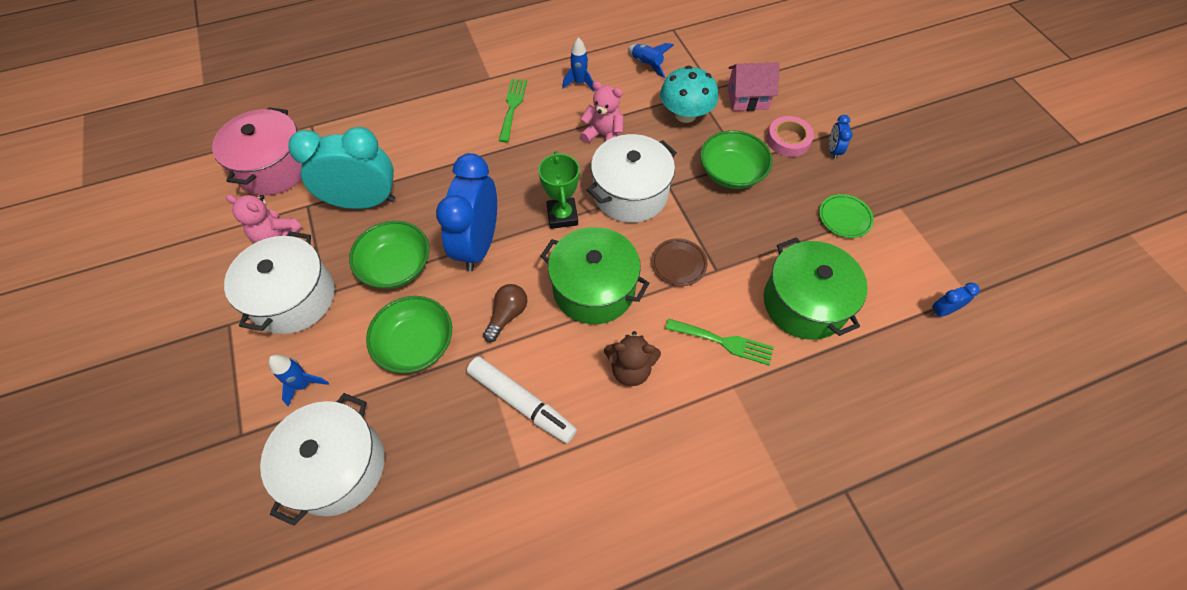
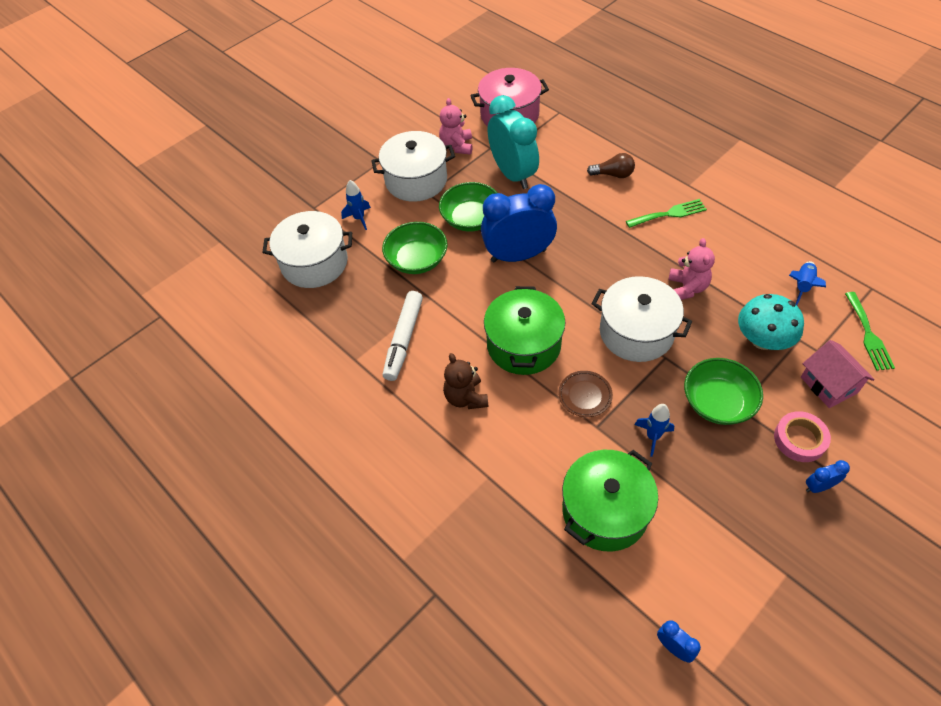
camera: 70 degrees right, 5 degrees down
(507, 315) = (468, 300): brown light bulb -> brown light bulb (613, 174)
(562, 216) = (580, 295): green trophy -> none
(579, 83) = (734, 246): blue rocket -> blue rocket (653, 436)
(723, 342) = (526, 456): green fork -> green fork (868, 334)
(844, 218) = (732, 521): green plate -> none

